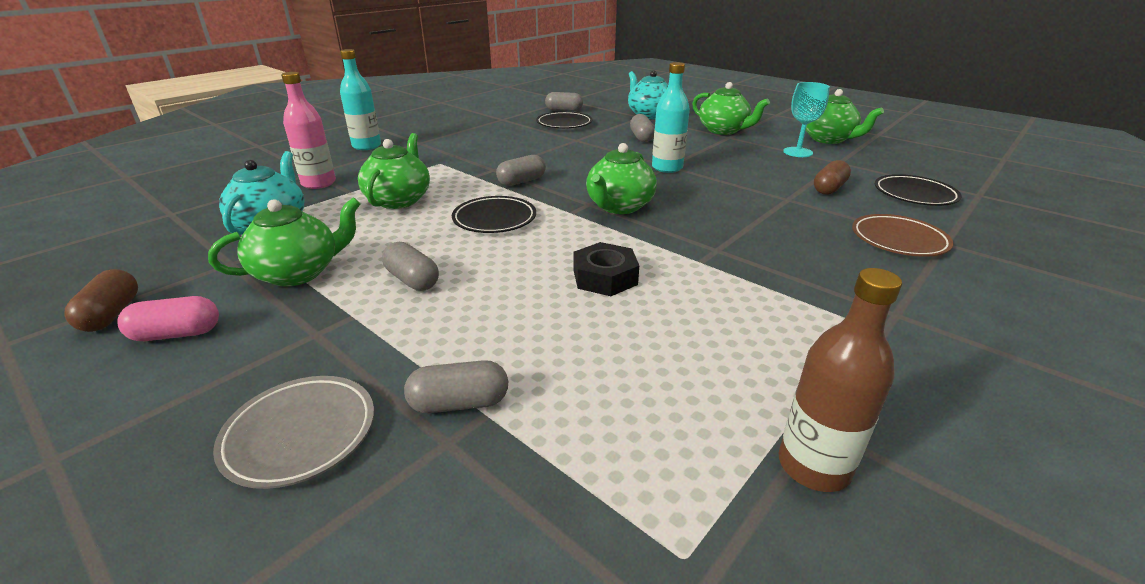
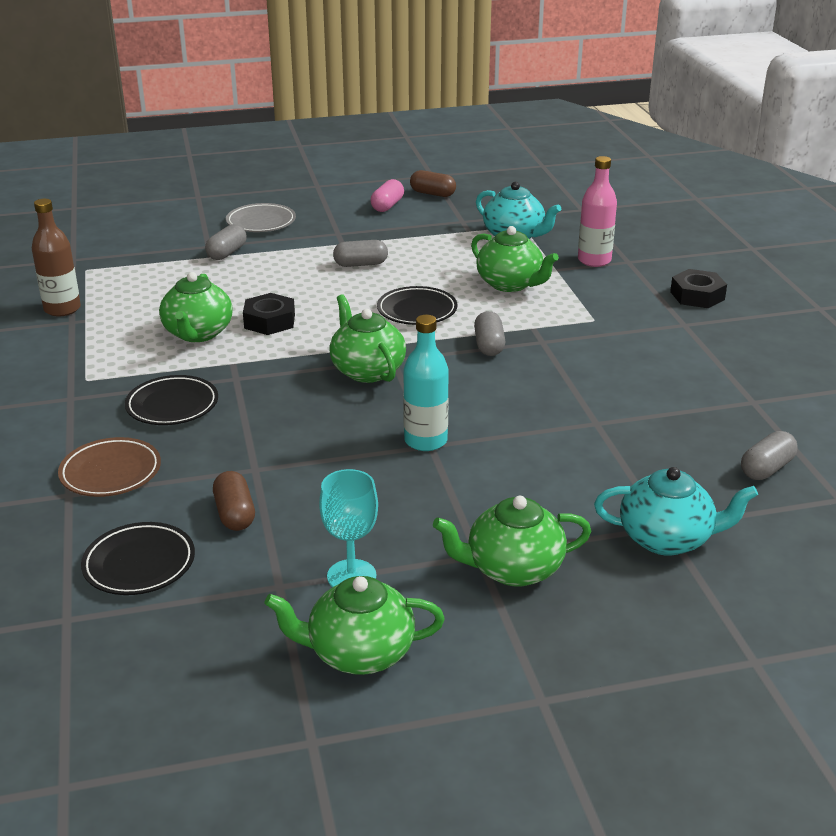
camera: 125 degrees right, 0 degrees up
(298, 273) = (420, 236): green teapot -> green teapot (198, 333)
(366, 146) = (697, 296): turquoise bottle -> black nut
(564, 124) = (682, 440): black plate -> black plate (172, 405)
(641, 137) = (555, 476): grey capsule -> none

